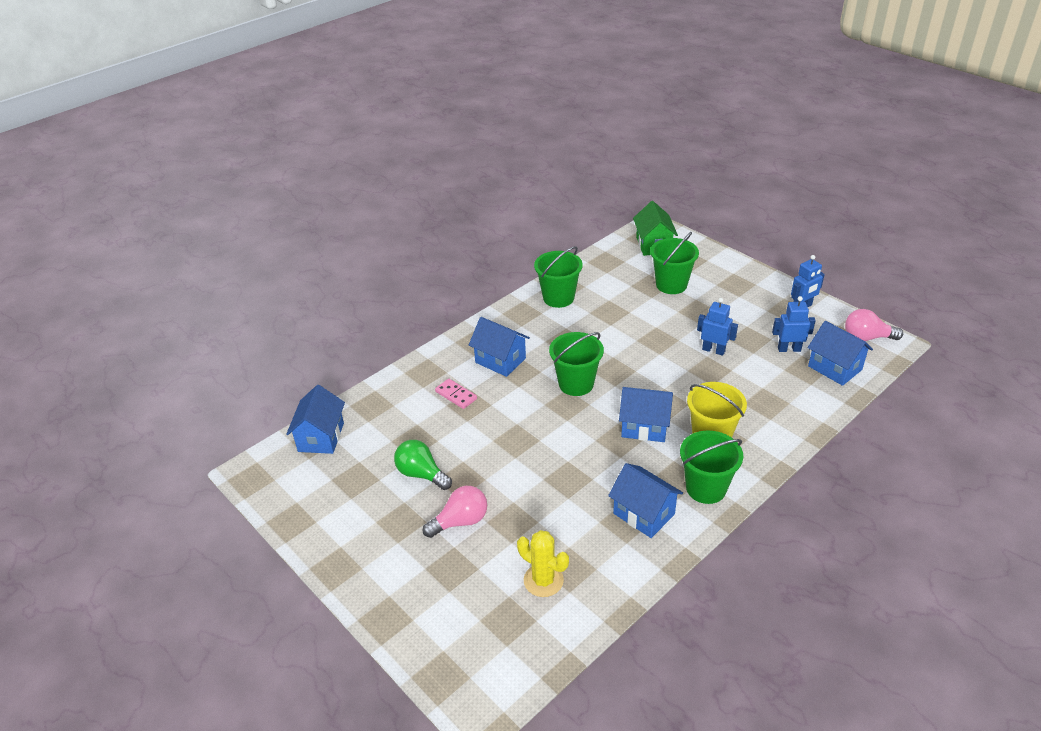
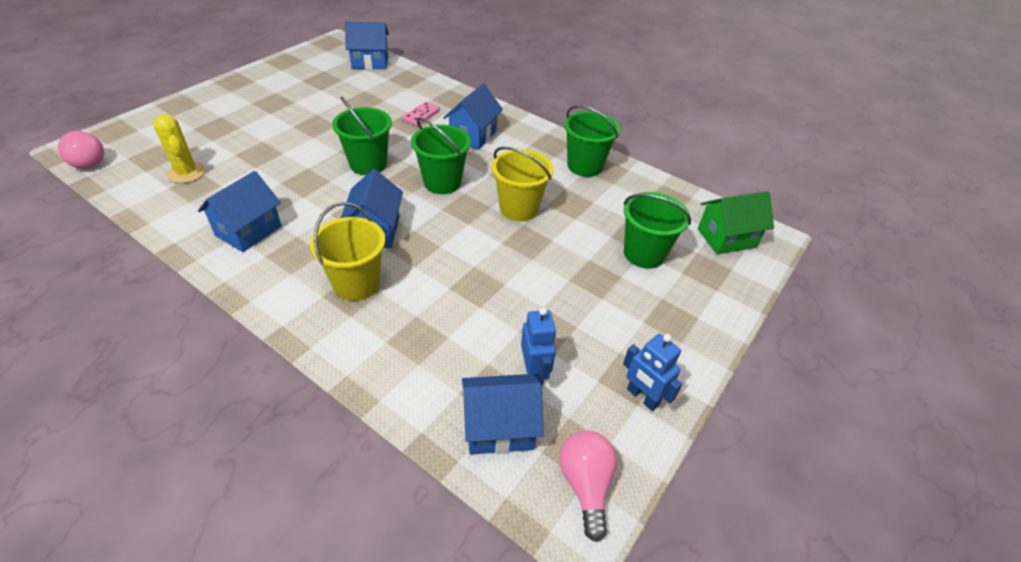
camera: 75 degrees right, 5 degrees up
(421, 474) = (323, 107): green light bulb -> none
(460, 521) = (266, 128): pink light bulb -> pink light bulb (88, 161)
(543, 580) = (186, 173): yellow cactus -> yellow cactus turned 60 degrees counterclockwise
(616, 341) = (519, 208): none -> yellow bucket
(706, 488) = (275, 277): green bucket -> green bucket (368, 164)
(713, 350) = (517, 290): blue robot -> none
(835, 368) = (499, 427): blue house -> blue house turned 45 degrees clockwise

